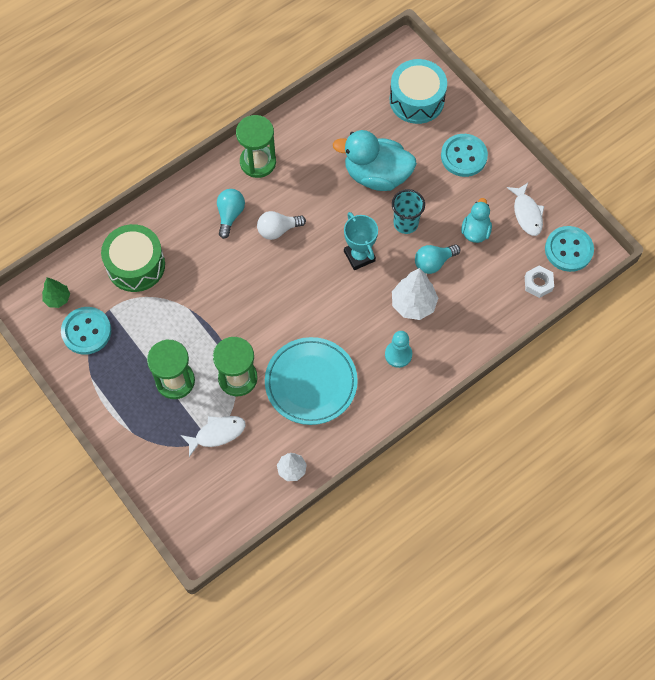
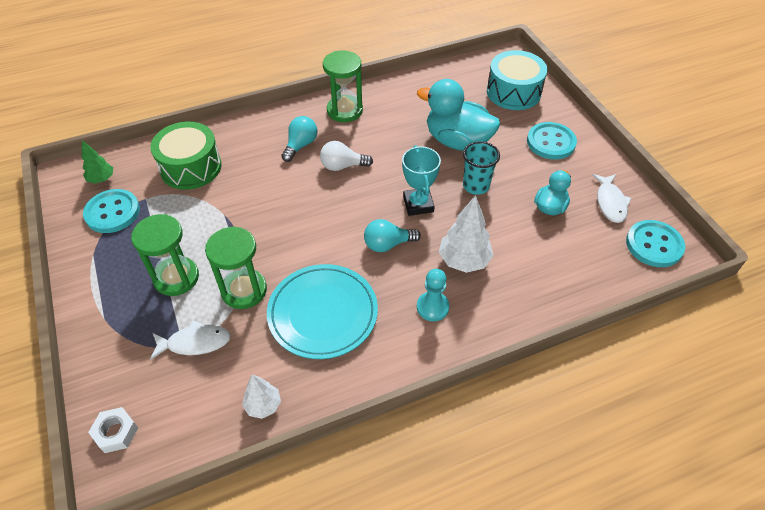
camera: 15 degrees right, 15 degrees down
(433, 262) = (497, 226): turquoise light bulb -> turquoise light bulb (388, 244)
(538, 283) = (613, 270): white nut -> white nut (116, 432)

